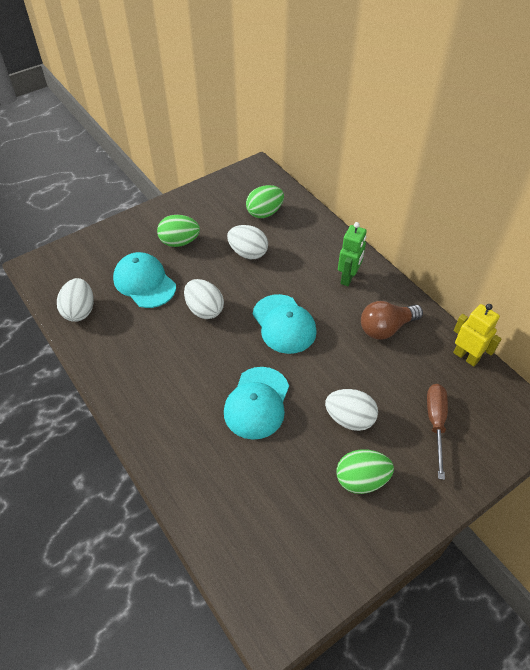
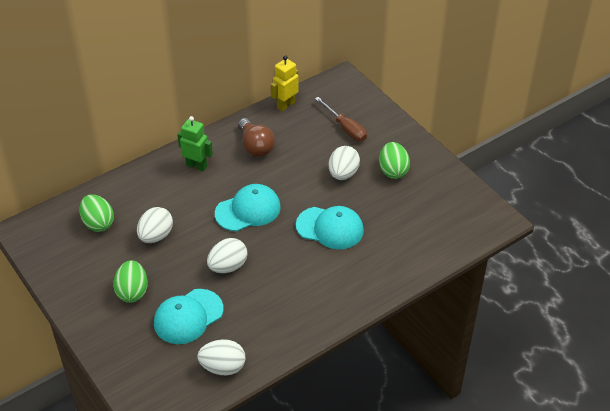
camera: 90 degrees left, 5 degrees down
(435, 423) = (345, 128): brown screwdriver -> brown screwdriver turned 135 degrees counterclockwise

